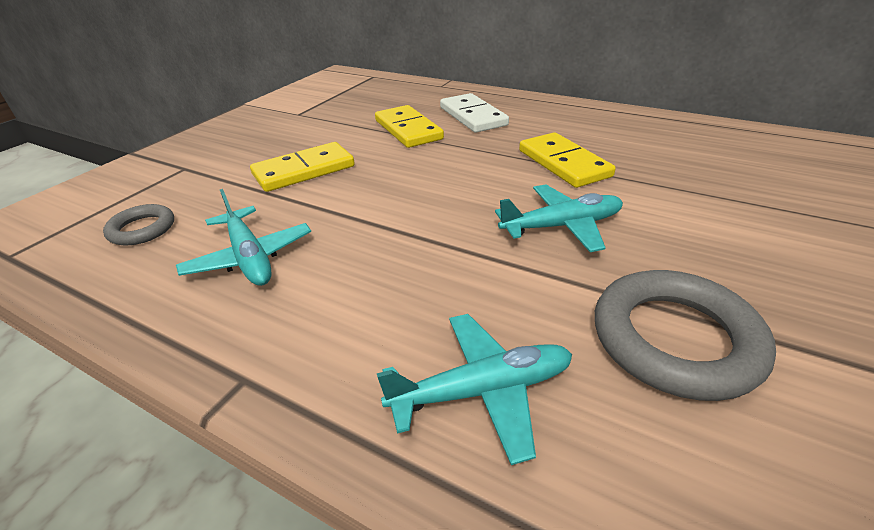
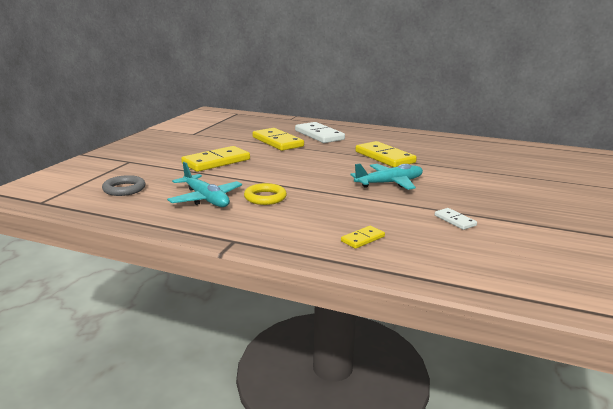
camera: 10 degrees left, 15 degrees down
(344, 257) = (265, 197): none -> yellow ring
(483, 391) = (363, 239): turquoise plane -> yellow domino
(675, 339) = (455, 220): grey ring -> white domino

